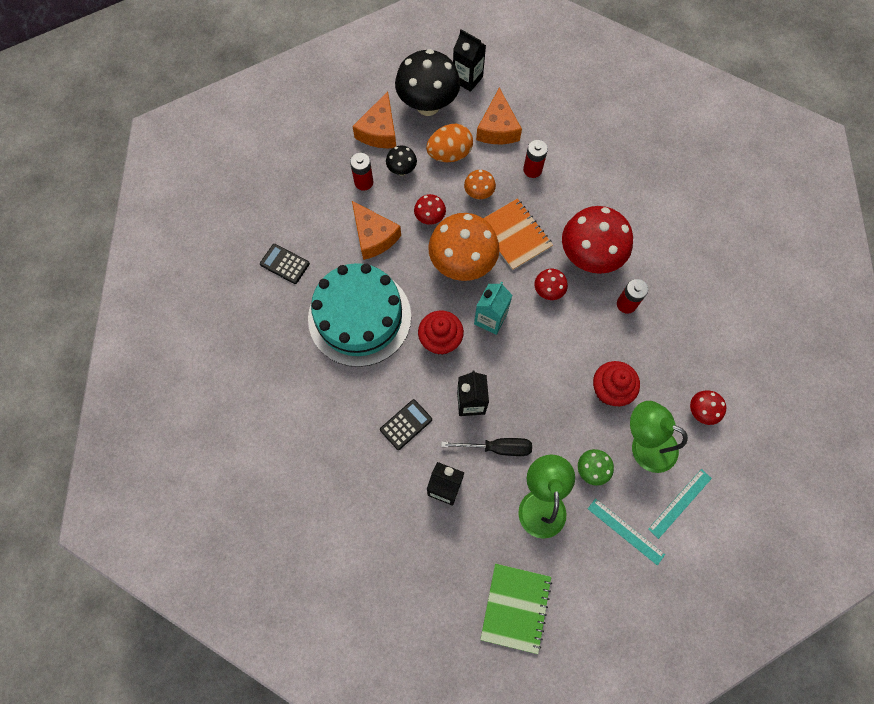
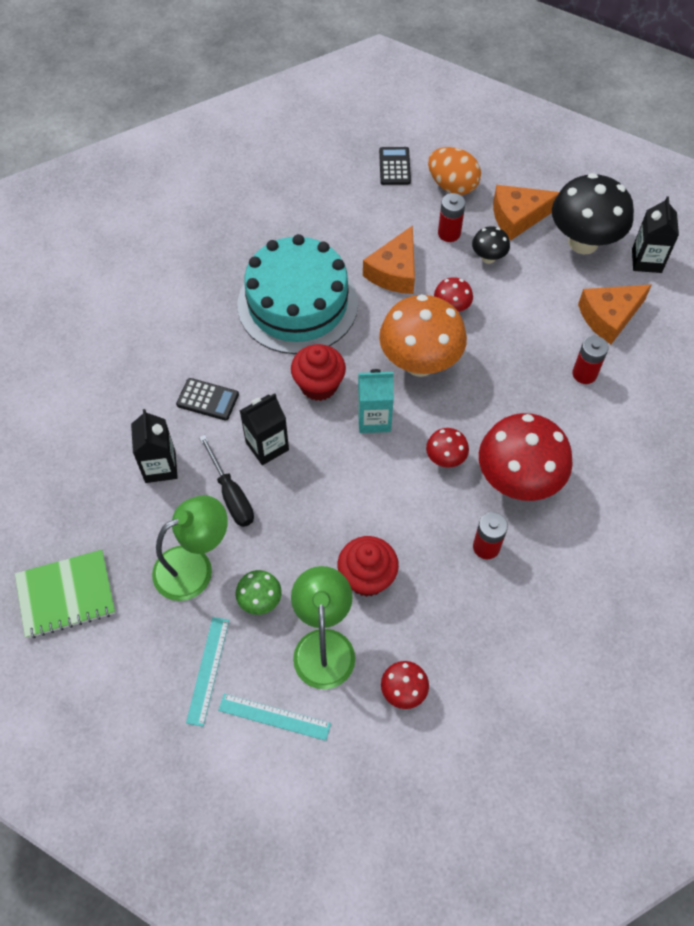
camera: 60 degrees right, 10 degrees down
(284, 264) = (312, 216): black calculator -> black calculator (394, 166)
(449, 154) = (541, 289): orange egg -> orange egg (452, 186)
(478, 194) = (514, 338): orange mushroom -> none
(514, 235) = (490, 395): orange notebook -> none

